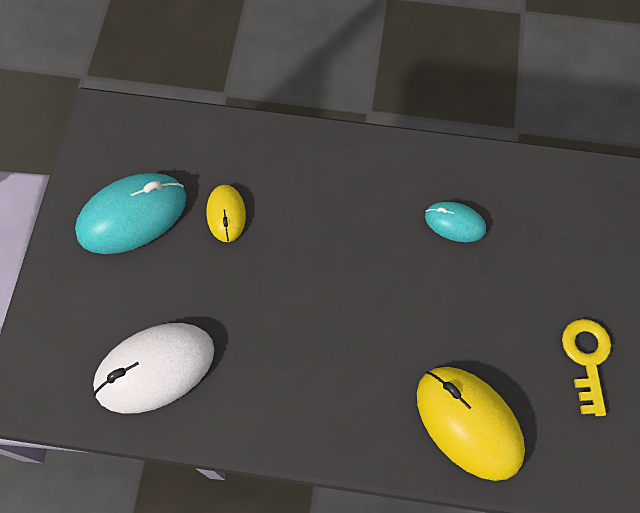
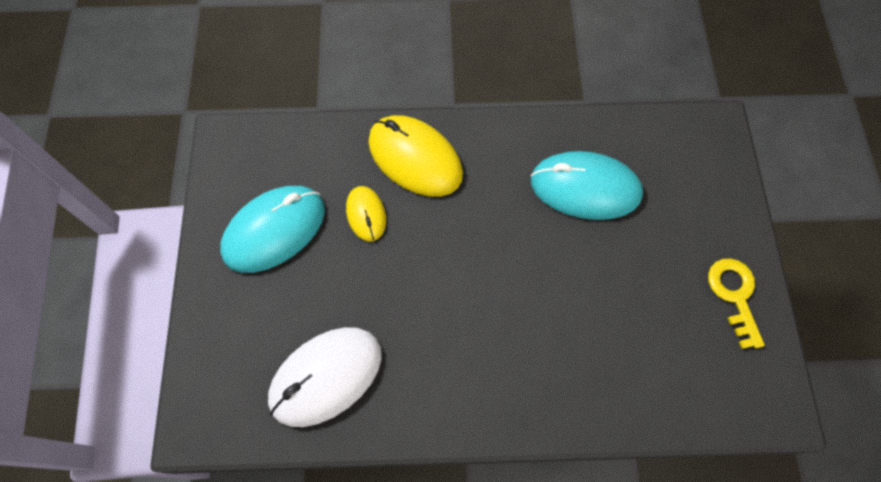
camera: 10 degrees left, 0 degrees up
(455, 223) = (585, 188): turquoise mouse -> turquoise mouse, size x1.85
(468, 422) = (639, 375): yellow mouse -> yellow mouse (415, 158)

